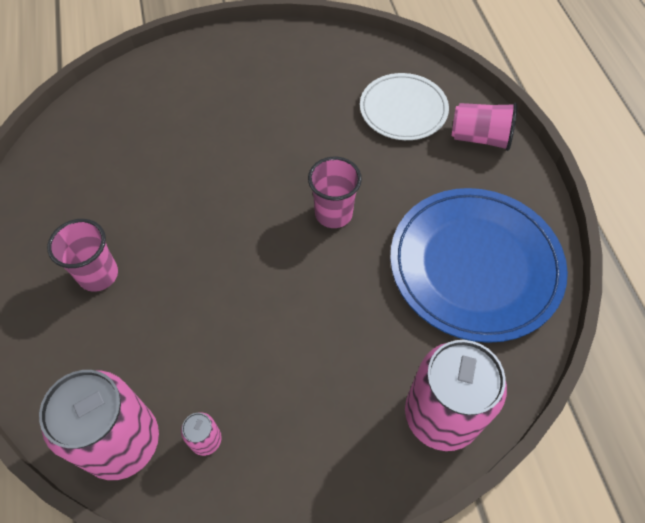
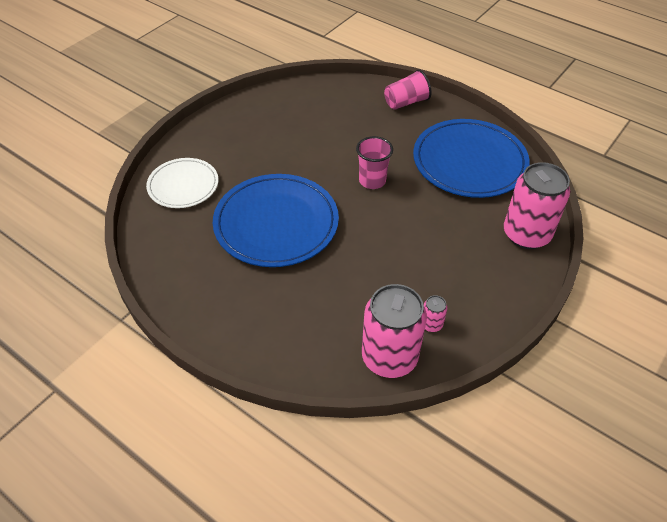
camera: 40 degrees left, 10 degrees down
(98, 275) = (273, 293): pink cup -> none
(184, 197) = (276, 223): none -> blue plate
(403, 109) = (350, 110): white plate -> white plate (183, 185)

